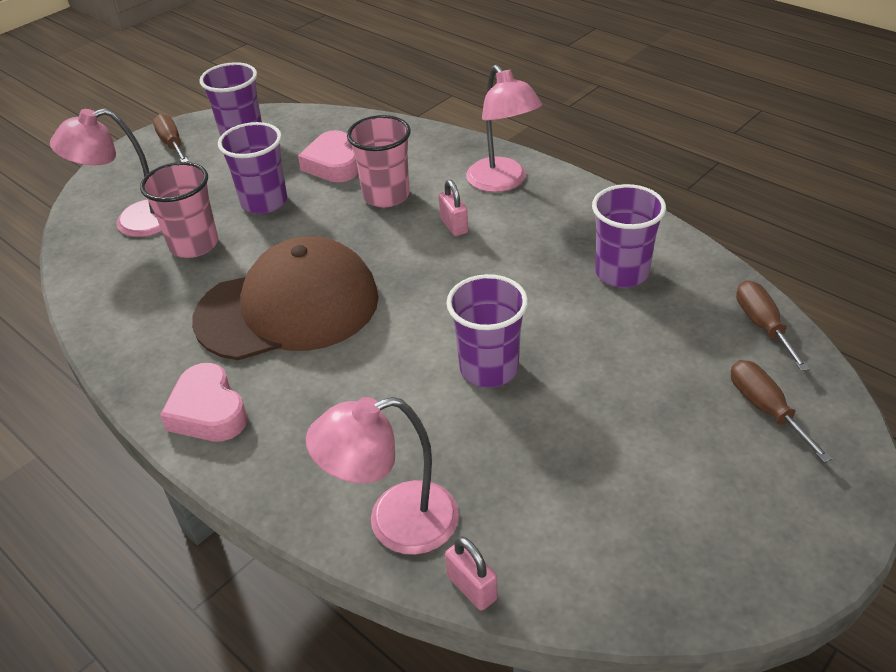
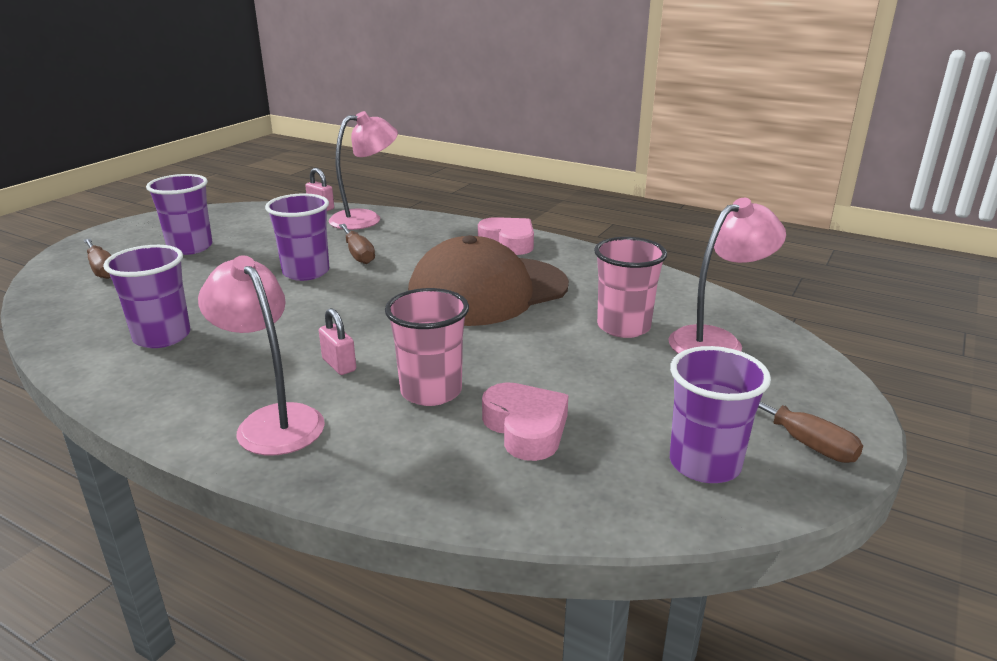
camera: 165 degrees right, 15 degrees down
(264, 202) = (583, 372): purple cup -> purple cup (190, 247)
(762, 325) = (55, 310): brown screwdriver -> brown screwdriver (358, 254)

